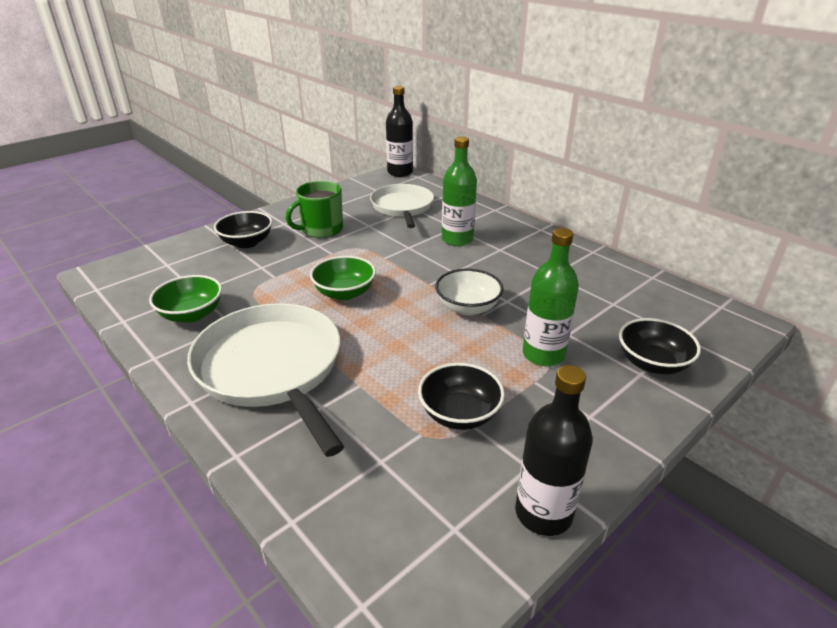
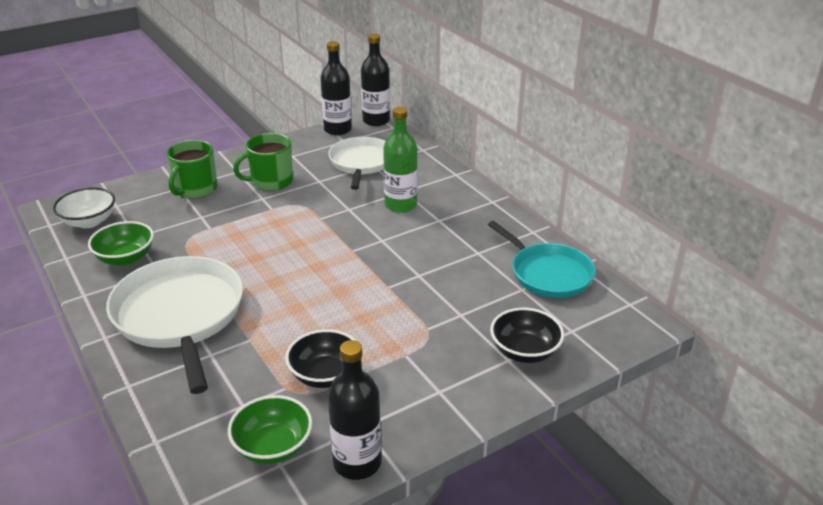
camera: 10 degrees right, 0 degrees up
(246, 242) = (195, 189): black bowl -> green mug
(344, 293) = (268, 251): green bowl -> green bowl (273, 447)
(367, 182) = (337, 129): none -> black bottle
(468, 307) = (378, 278): white bowl -> white bowl (89, 221)
(543, 354) = (426, 331): green bottle -> none
(629, 287) = (548, 273): none -> turquoise pan

